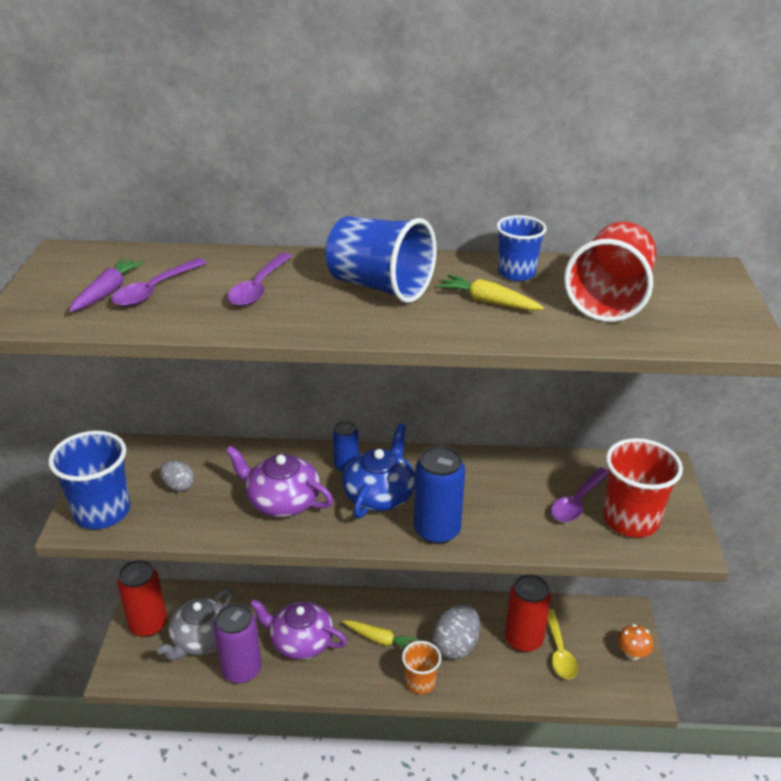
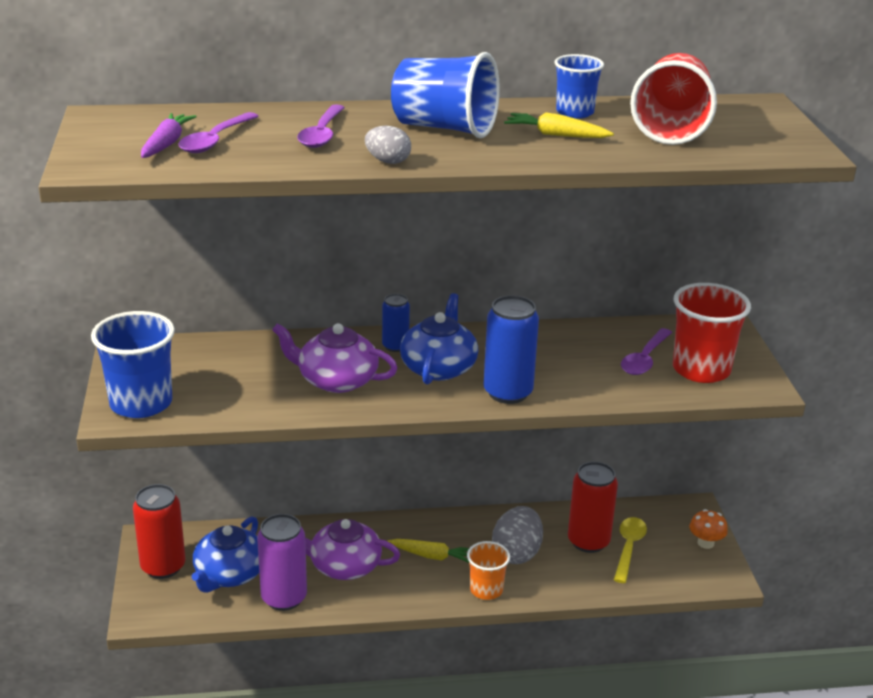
camera: 10 degrees left, 5 degrees down
(178, 486) = (218, 376): grey egg -> grey egg (388, 161)
(201, 639) = (229, 574): grey teapot -> blue teapot
(559, 651) = (628, 548): yellow spoon -> yellow spoon turned 150 degrees counterclockwise

